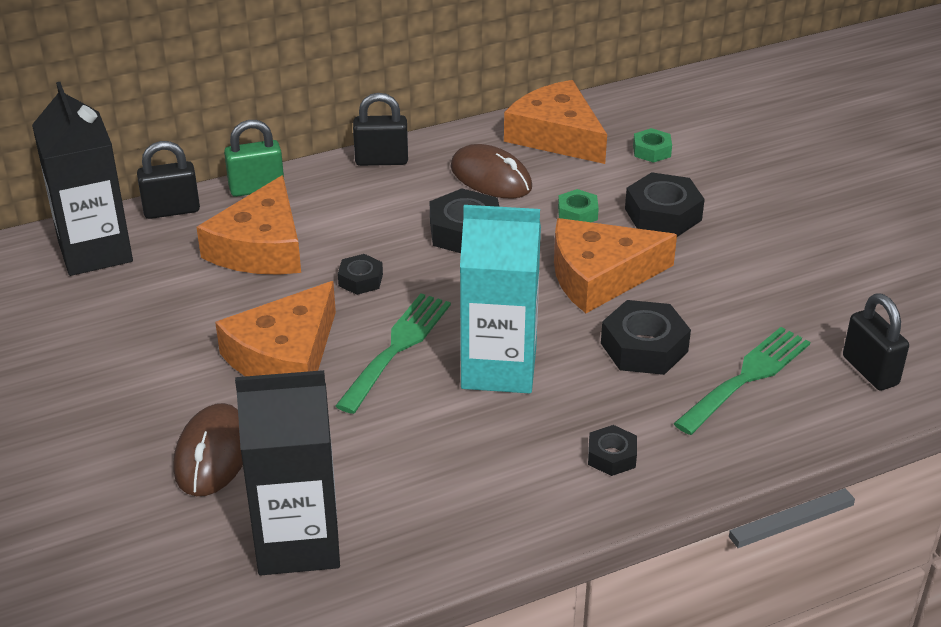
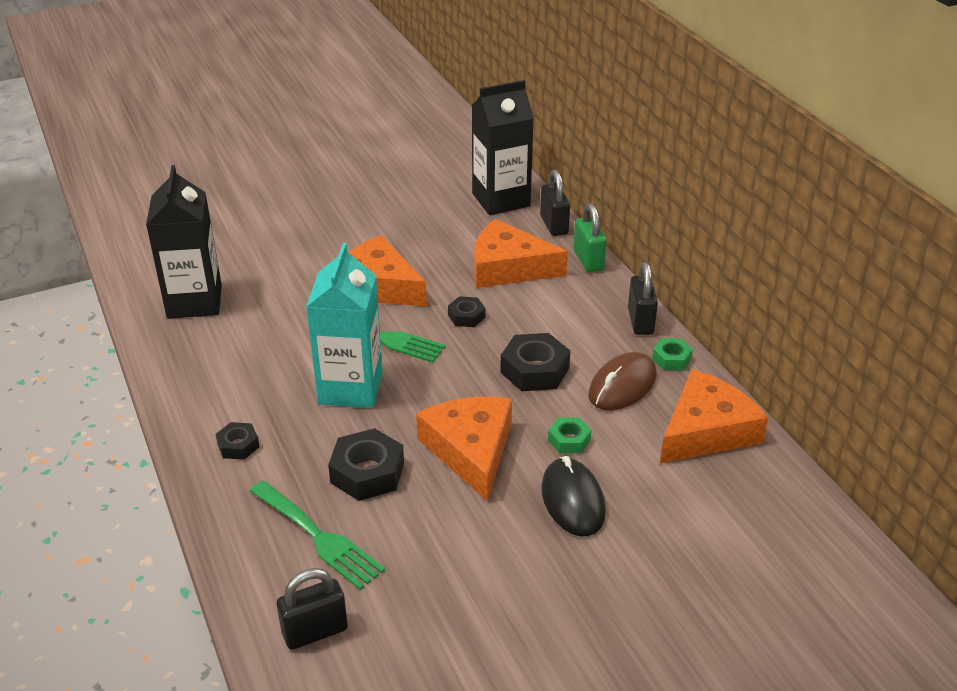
camera: 90 degrees right, 0 degrees up
(212, 454) = (282, 264): brown mouse -> none
(651, 151) = (691, 500): green nut -> green nut (671, 359)
(663, 214) = (572, 500): black nut -> black mouse

